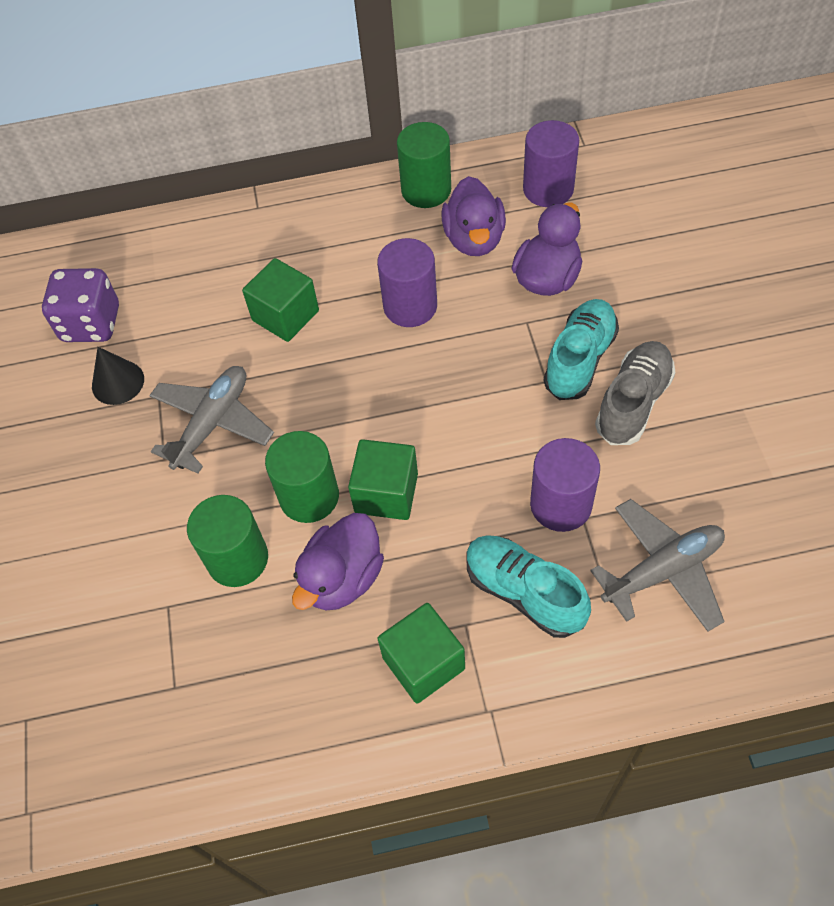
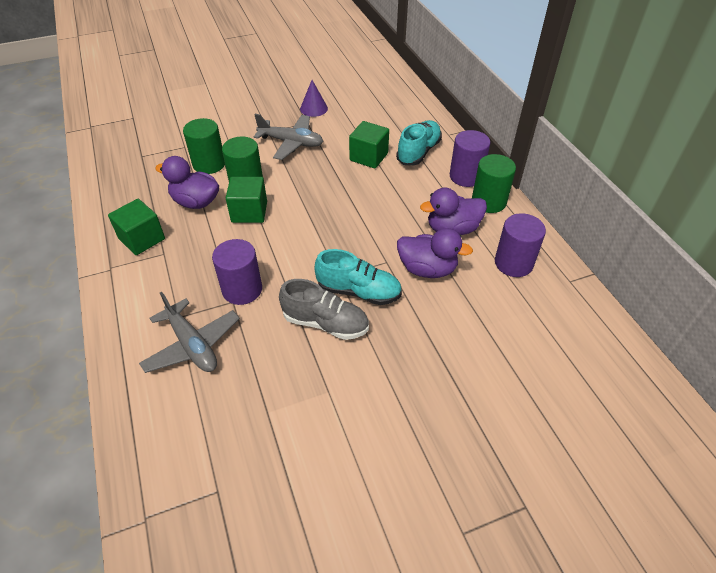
camera: 75 degrees right, 10 degrees down
(91, 324) = (349, 94): purple dice -> none
(118, 382) = (313, 108): black cone -> purple cone
(410, 306) = (387, 206): purple cylinder -> purple cylinder (466, 176)
(524, 592) = (181, 277): turquoise shoe -> turquoise shoe (418, 152)

